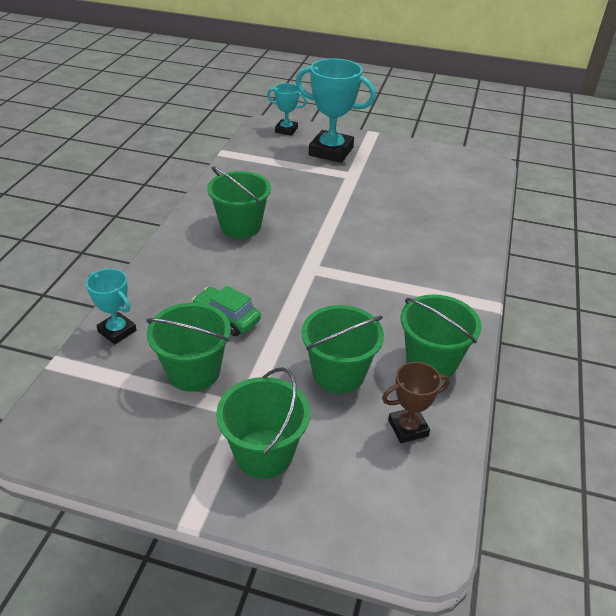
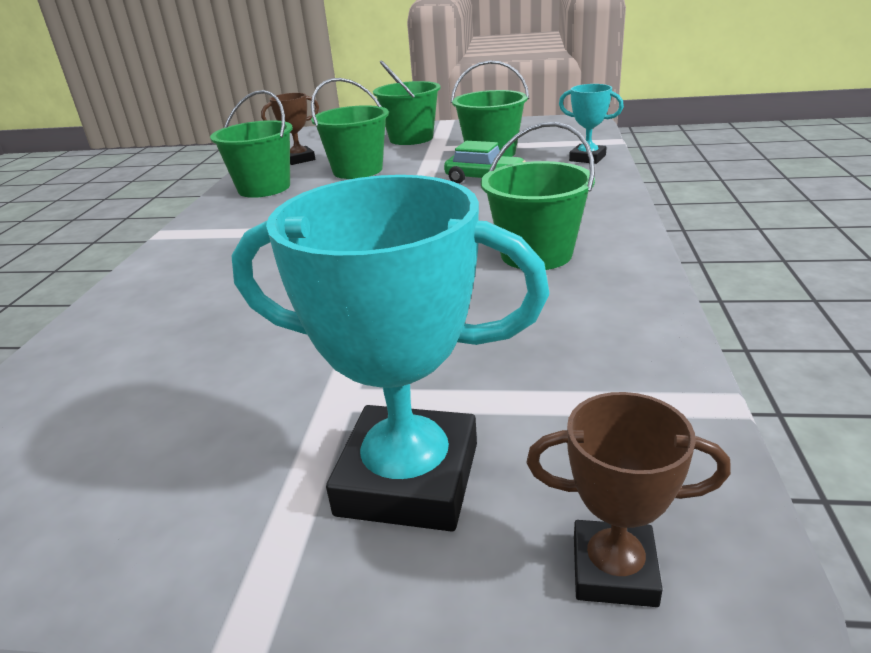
camera: 175 degrees right, 10 degrees down
(286, 130) = (614, 570): turquoise trophy -> brown trophy

